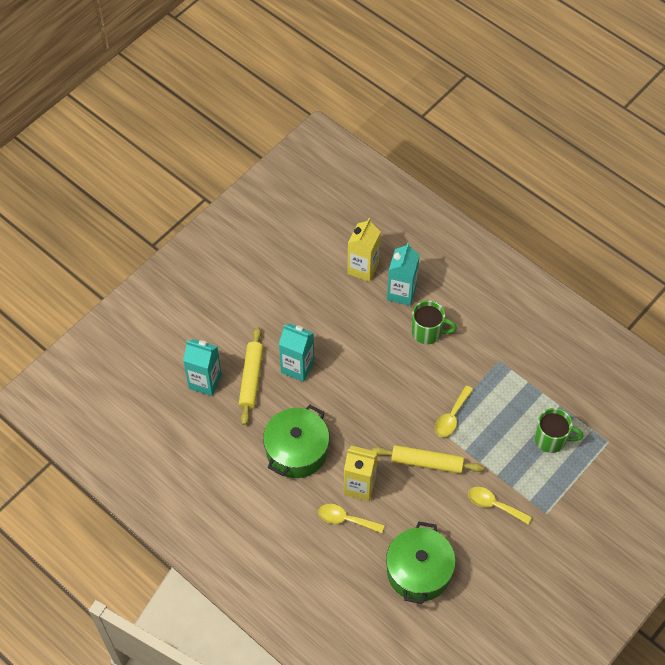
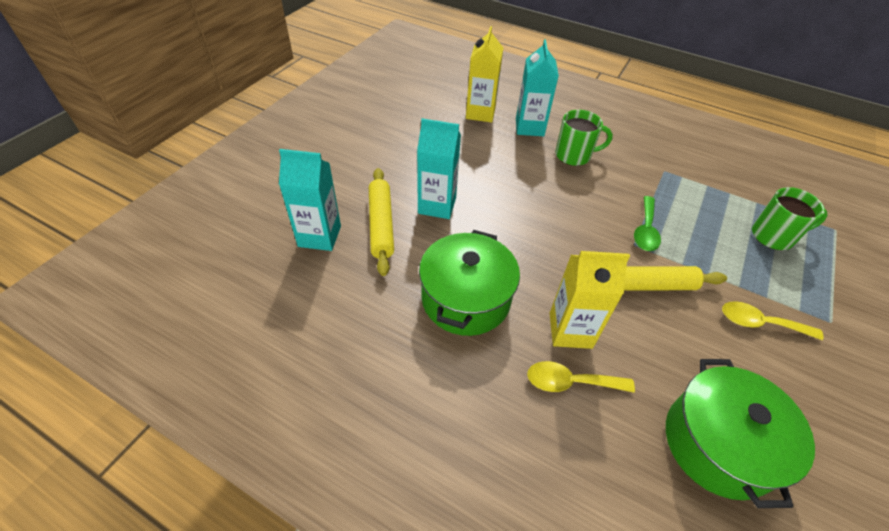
camera: 15 degrees left, 10 degrees down
(451, 417) = (645, 230): yellow spoon -> green spoon

